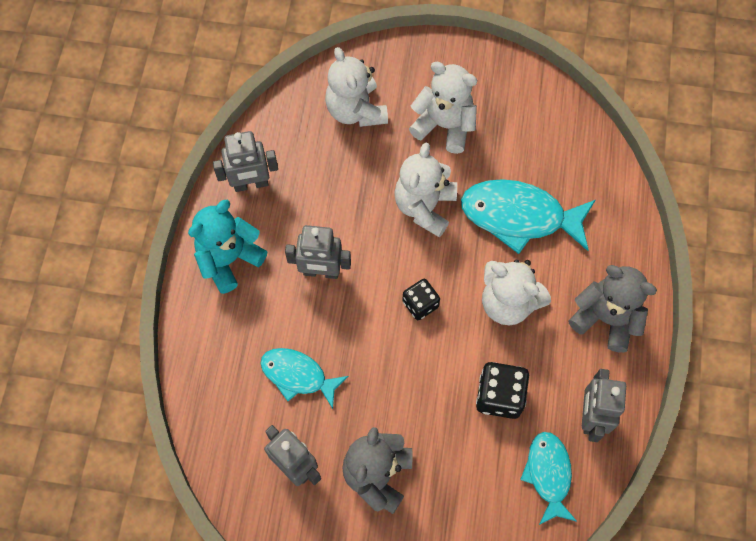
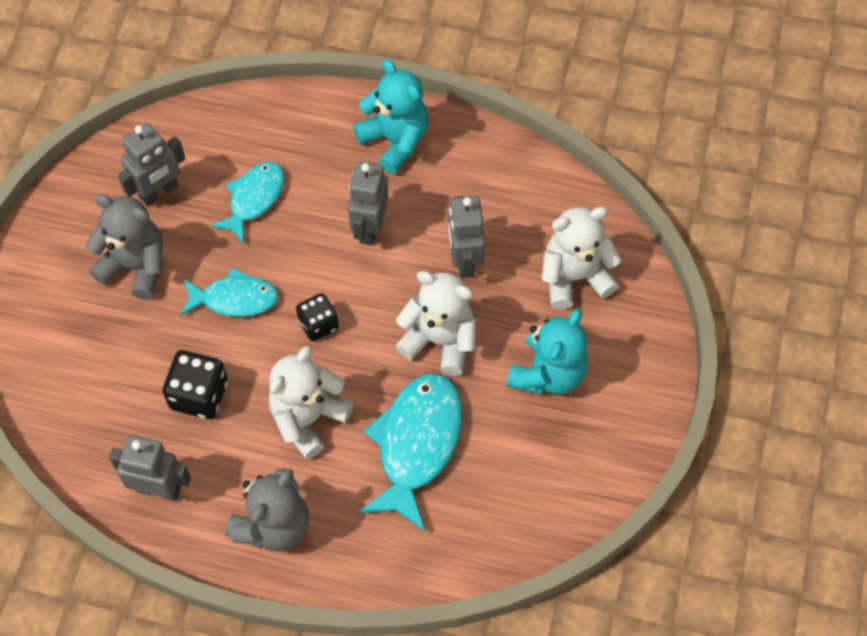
camera: 95 degrees right, 5 degrees down
(251, 184) = (484, 164): grey robot -> grey robot (464, 260)
(444, 125) = (548, 373): white teddy bear -> turquoise teddy bear
(548, 474) = (103, 434): turquoise fish -> turquoise fish (235, 299)

